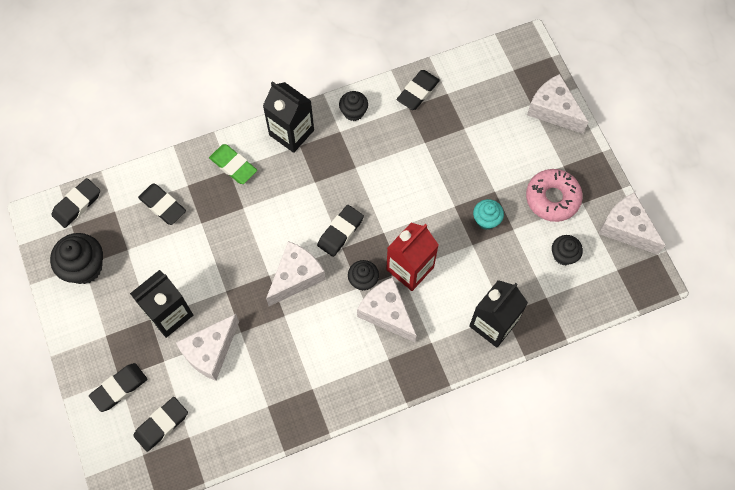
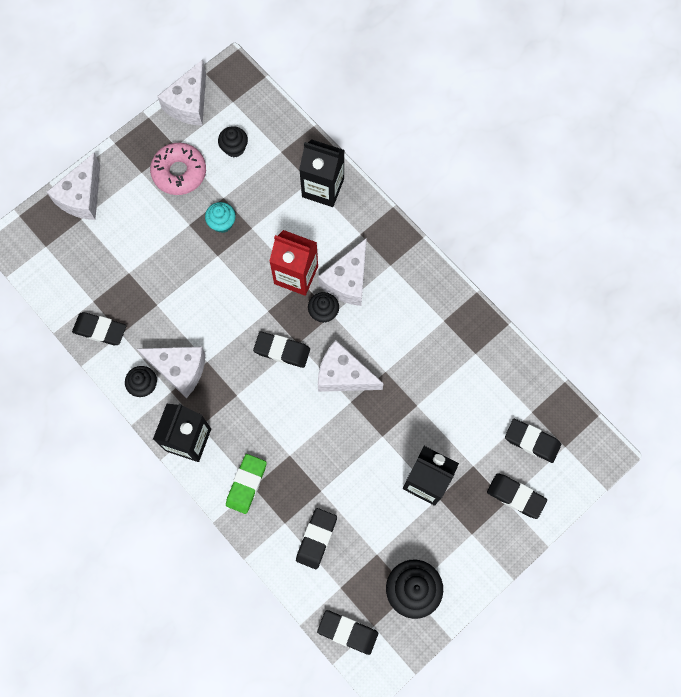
camera: 110 degrees left, 5 degrees up
(210, 351) = (447, 426): white cheese -> white cheese (179, 370)

